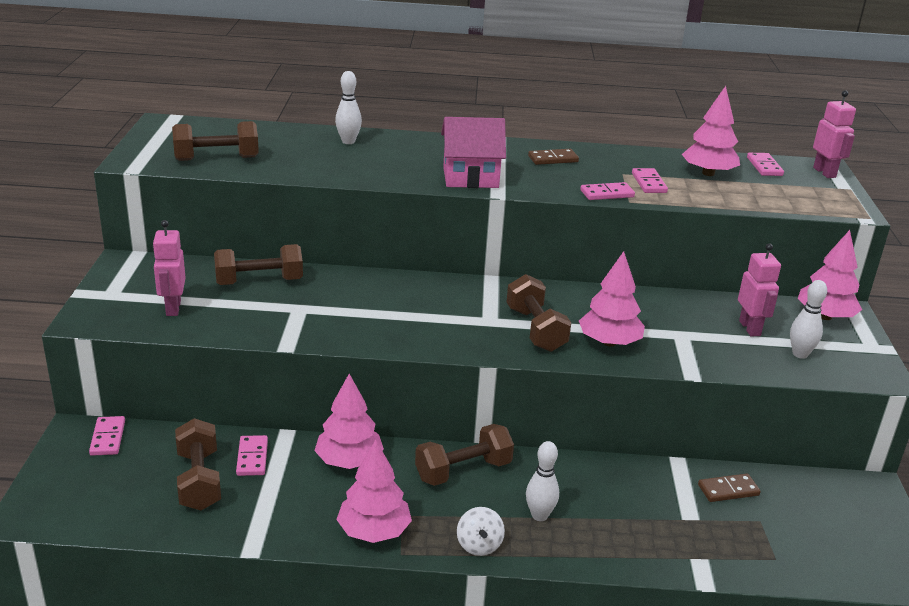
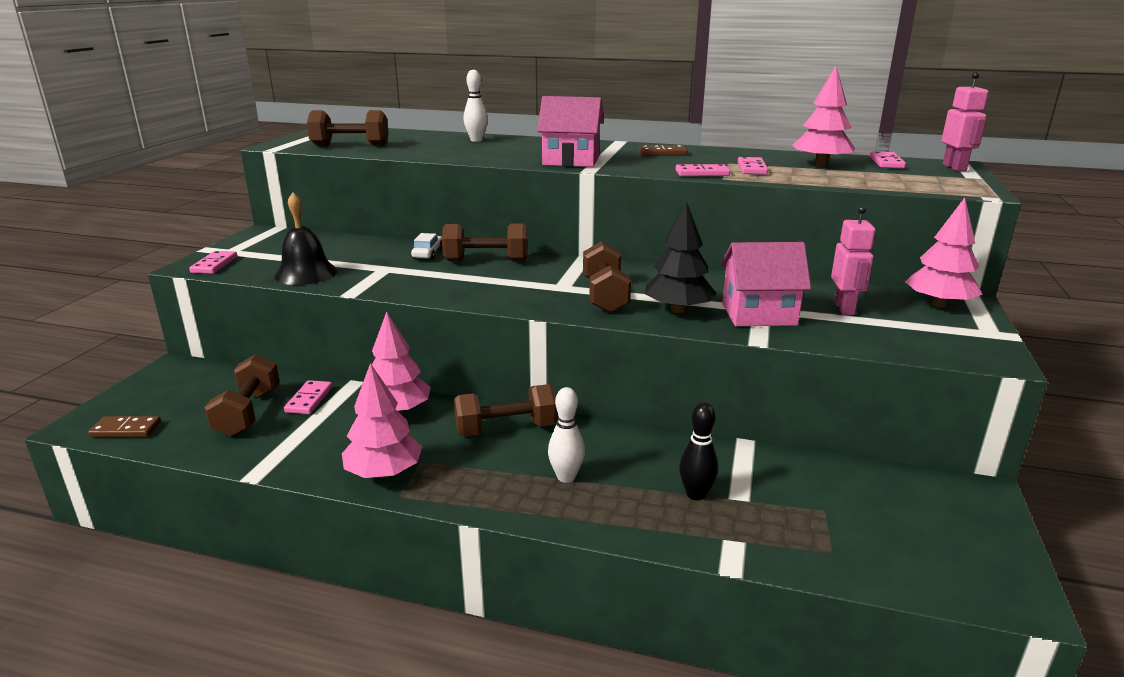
camera: 15 degrees right, 5 degrees down
(108, 438) = (195, 373): pink domino -> pink domino (214, 265)
(173, 308) = (273, 262): pink robot -> none
(220, 322) = (306, 273): none -> black bell
(259, 282) = (364, 249): brown dumbbell -> brown dumbbell (486, 261)
(330, 283) = (428, 253): none -> white car
(479, 545) = (485, 498): white spinning top -> none
(609, 342) = (678, 310): pink tree -> black tree
(654, 519) = (696, 494): none -> black bowling pin
(681, 342) = (759, 314): none -> pink house
(728, 490) = (795, 475): brown domino -> brown domino (126, 429)
(800, 354) = (897, 333): white bowling pin -> none

